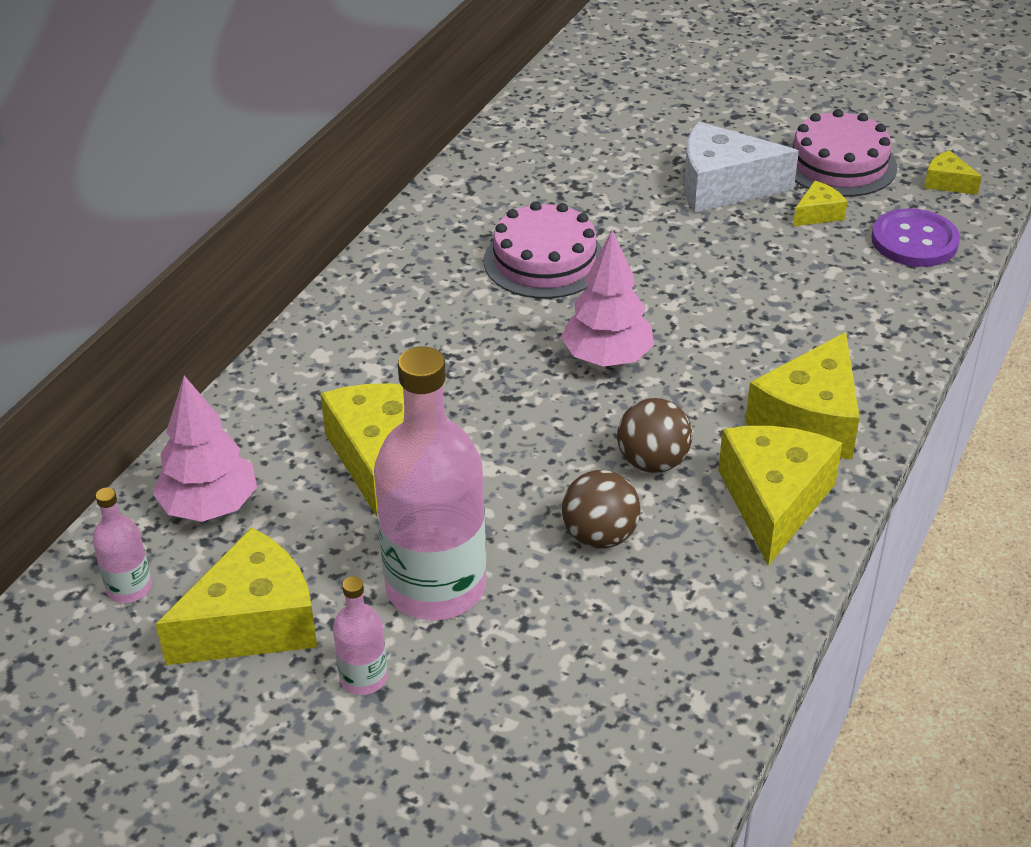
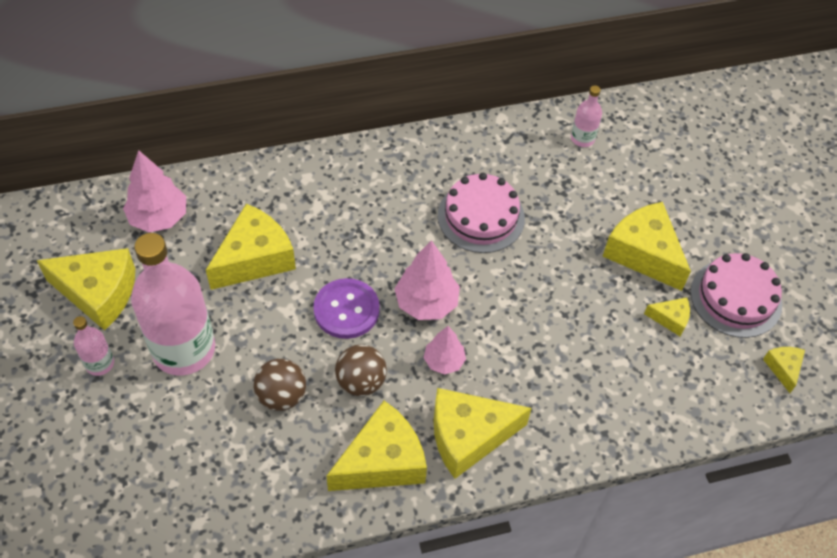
camera: 45 degrees right, 15 degrees up
(129, 588) = (81, 229): pink bottle -> pink bottle (582, 138)
(697, 386) = (444, 361): none -> pink tree
(723, 187) = (643, 253): white cheese -> yellow cheese
(914, 241) = (699, 387): purple button -> purple button (346, 310)

